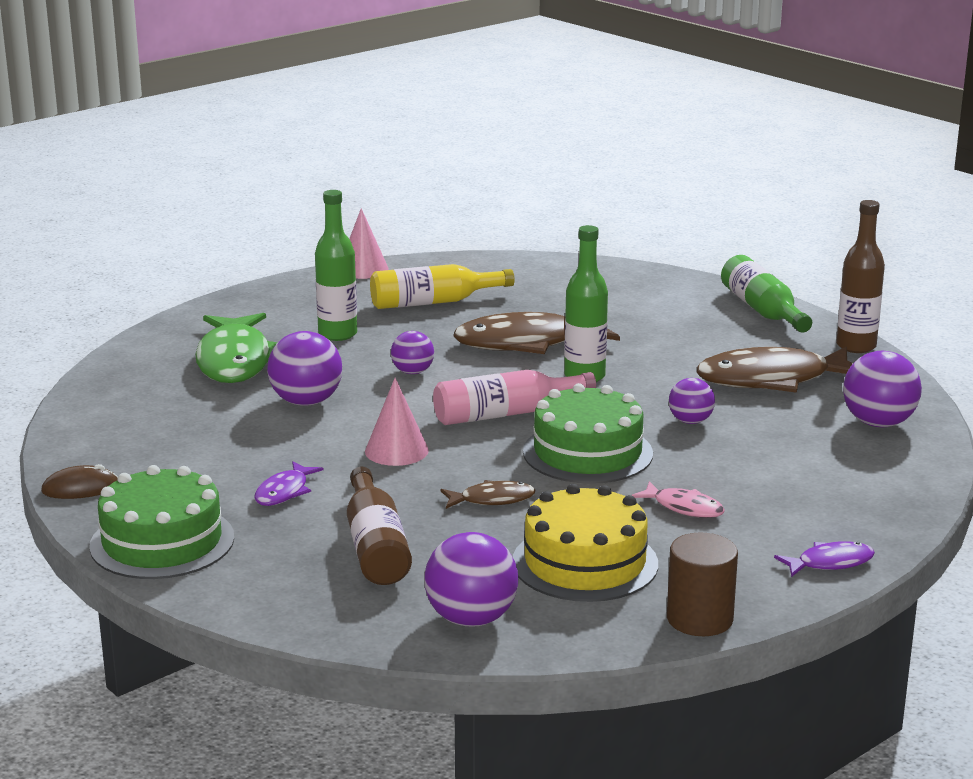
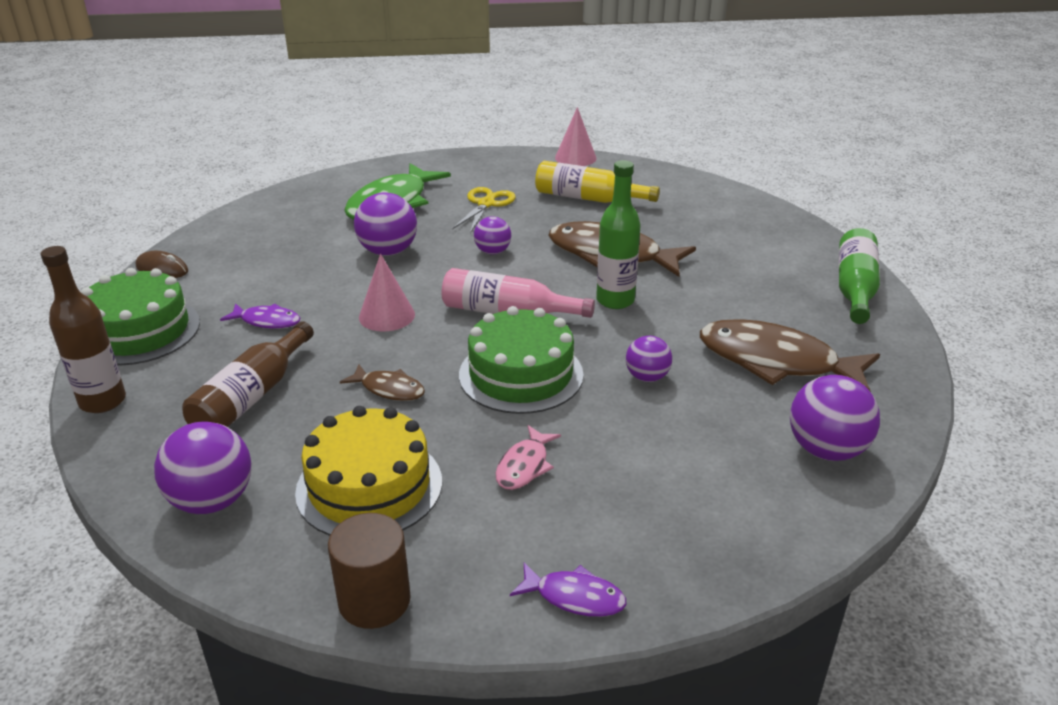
camera: 35 degrees right, 10 degrees up
(284, 492) = (267, 321): purple fish -> purple fish turned 135 degrees counterclockwise
(337, 334) = (486, 204): green bottle -> yellow scissors
(684, 507) = (524, 466): pink fish -> pink fish turned 45 degrees clockwise
(856, 346) = (904, 355): brown bottle -> brown bottle (103, 401)

